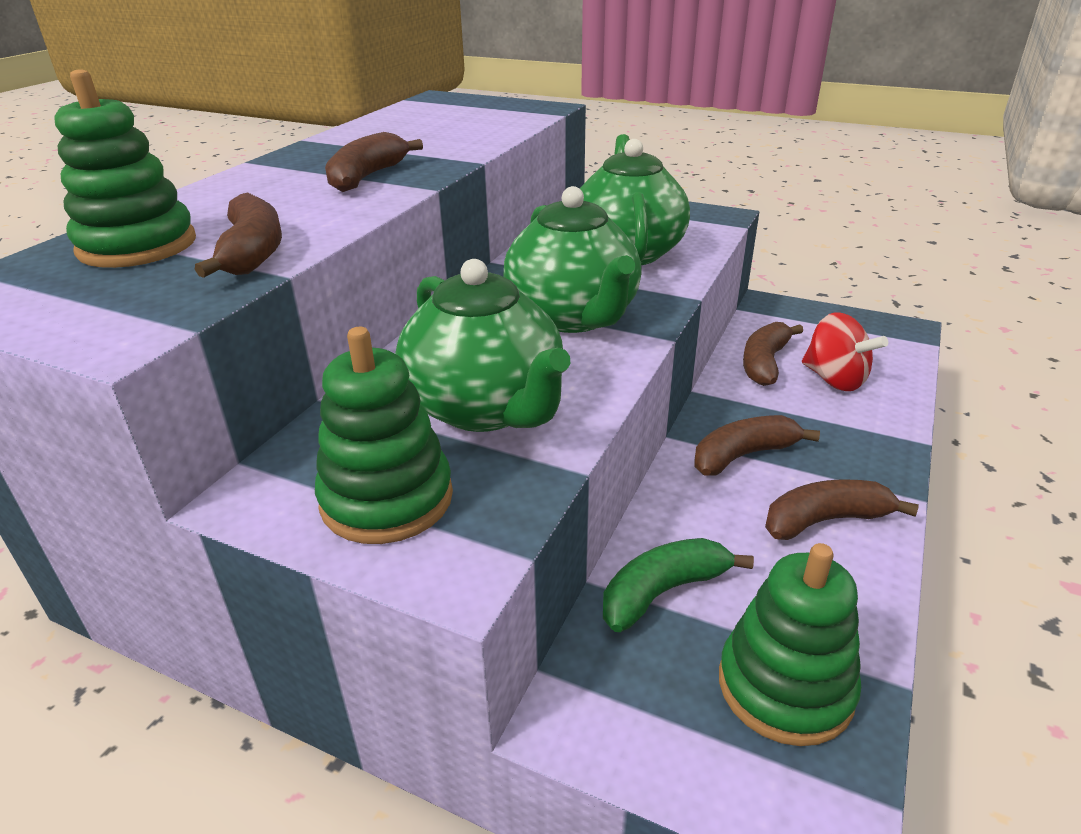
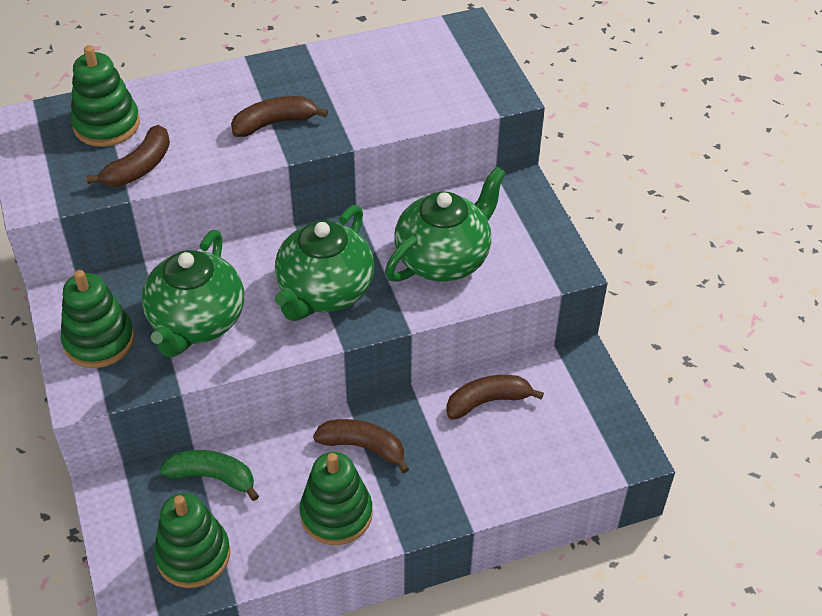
camera: 45 degrees right, 15 degrees up
(825, 520) = (336, 514): brown banana -> green stacking toy
(834, 379) = (505, 448): red spinning top -> none

